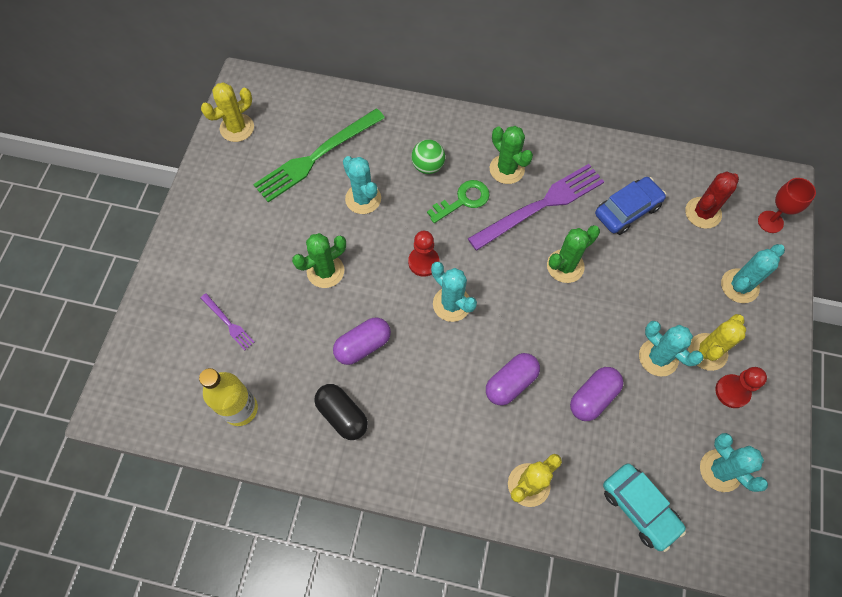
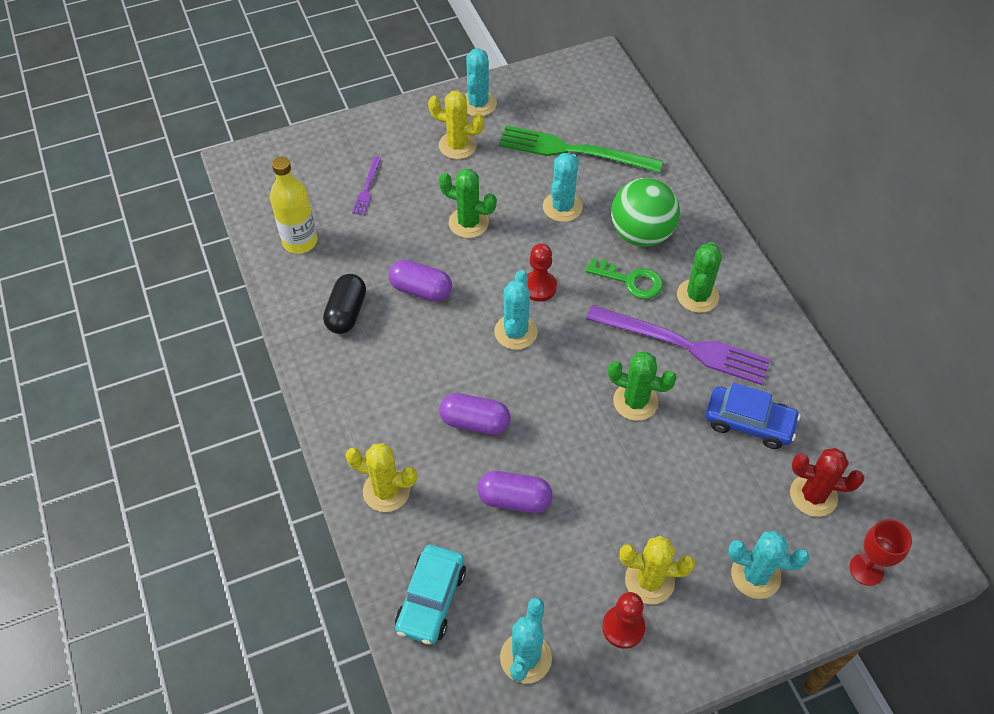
camera: 55 degrees right, 10 degrees down
(237, 128) = (549, 83): yellow cactus -> yellow cactus (457, 145)
(428, 166) = (641, 234): green ball -> green ball, size x1.74
(658, 357) = (604, 536): turquoise cactus -> turquoise cactus (478, 104)

